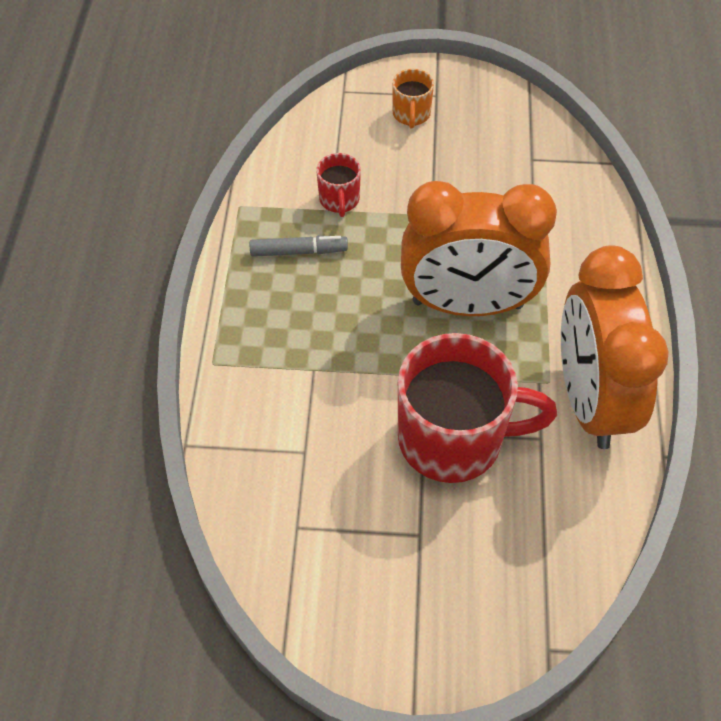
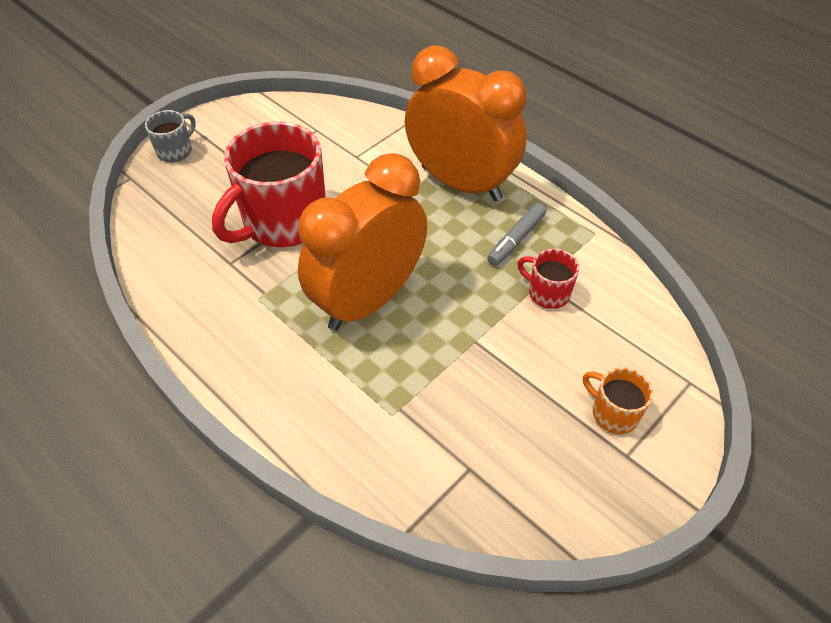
camera: 130 degrees right, 5 degrees down
(467, 646) = (175, 151): none -> grey mug
(589, 399) = (219, 309): orange clock -> orange clock (461, 183)

